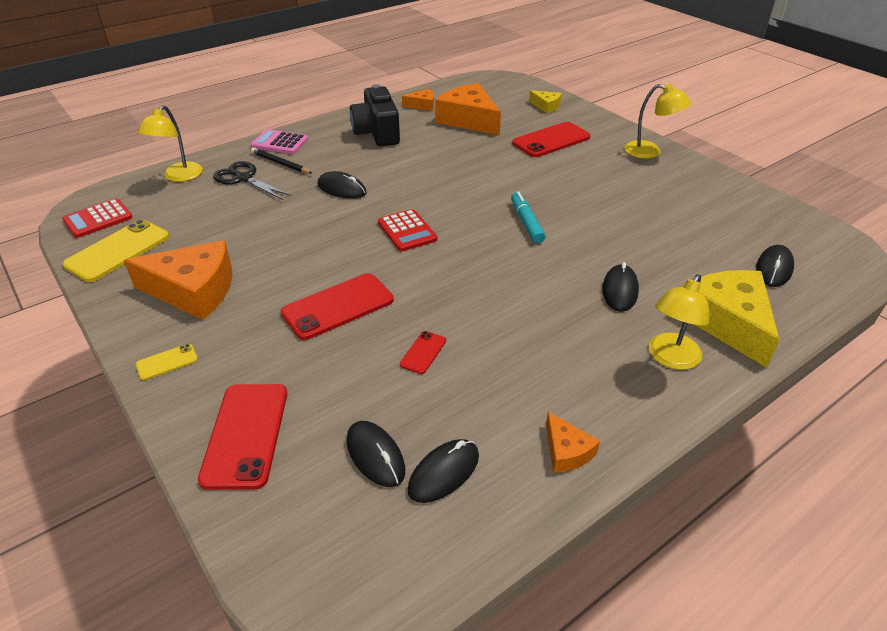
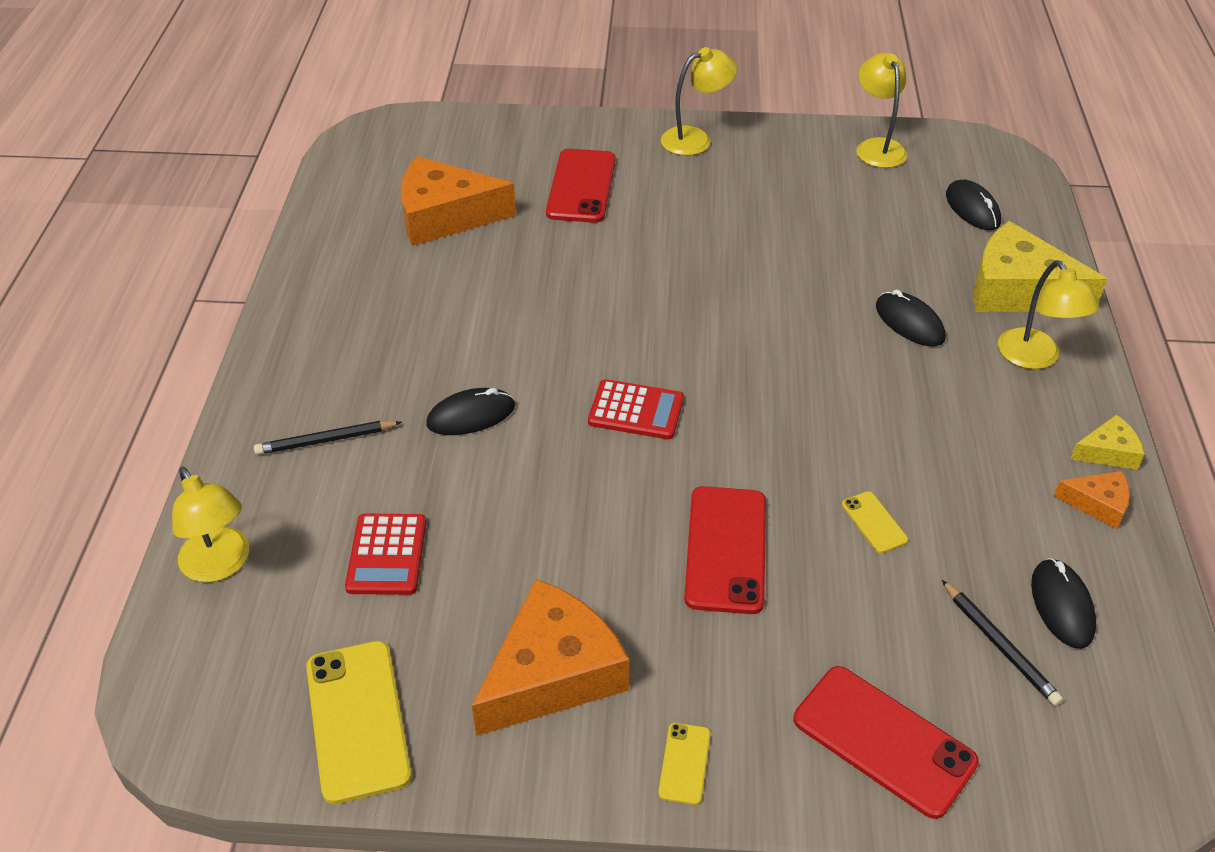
camera: 50 degrees left, 5 degrees up
(98, 219) = (233, 712): red calculator -> red calculator (387, 555)
(244, 178) = (320, 497): black scissors -> none
(279, 143) = (264, 413): pink calculator -> none
(375, 456) = (1000, 645): black mouse -> black pencil
(377, 133) = (367, 309): black camera -> none
(422, 105) = (350, 230): orange cheese -> none
(423, 352) = (874, 522): red phone -> yellow phone
(526, 222) = (725, 309): turquoise marker -> none
(546, 106) = (498, 140): yellow cheese -> yellow cheese (1108, 452)
(761, 208) = (877, 147): none -> yellow lamp

